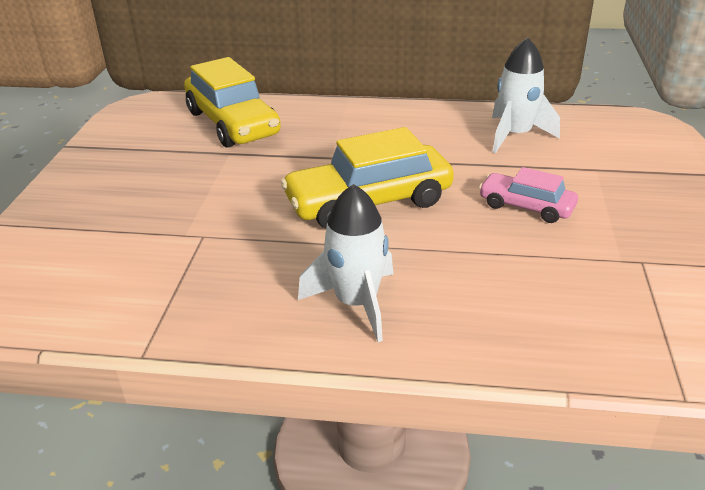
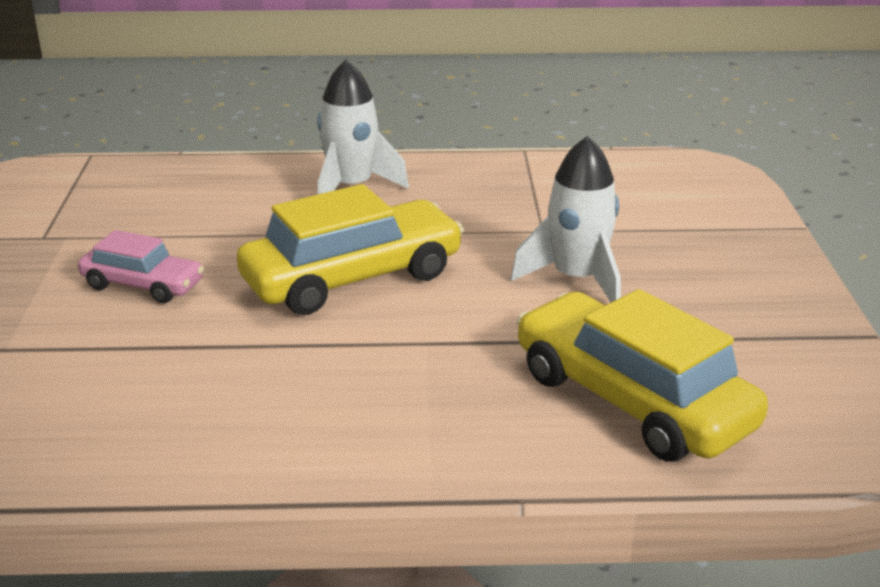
camera: 170 degrees right, 5 degrees down
(515, 135) = (101, 407): white rocket -> white rocket (577, 279)

